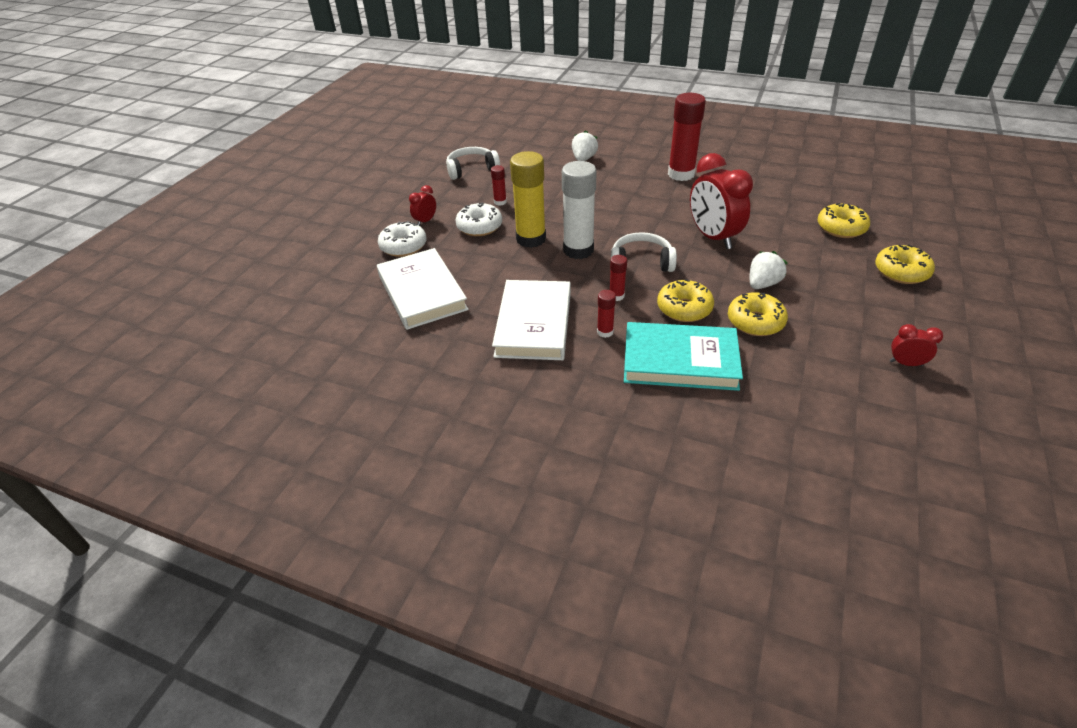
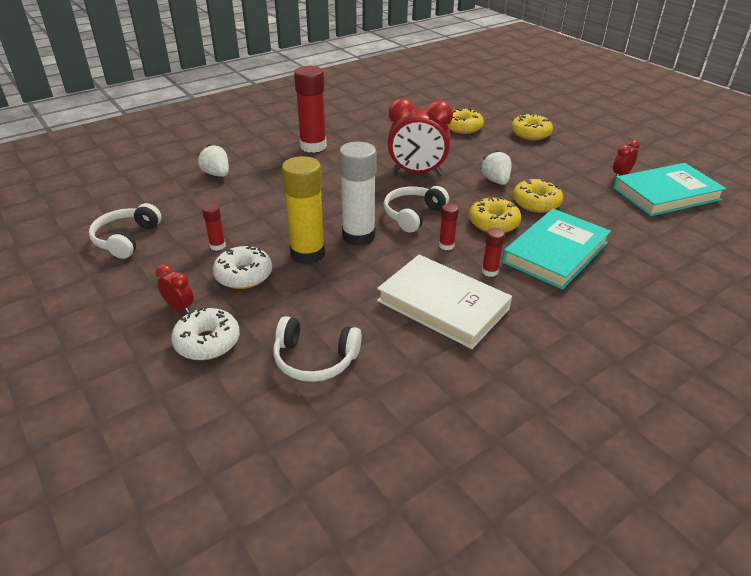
camera: 60 degrees left, 5 degrees down
(422, 292) = (315, 359): white book -> white headphones
(425, 221) = (179, 307): red clock -> red clock turned 150 degrees clockwise
(913, 411) = (666, 194): none -> turquoise book

